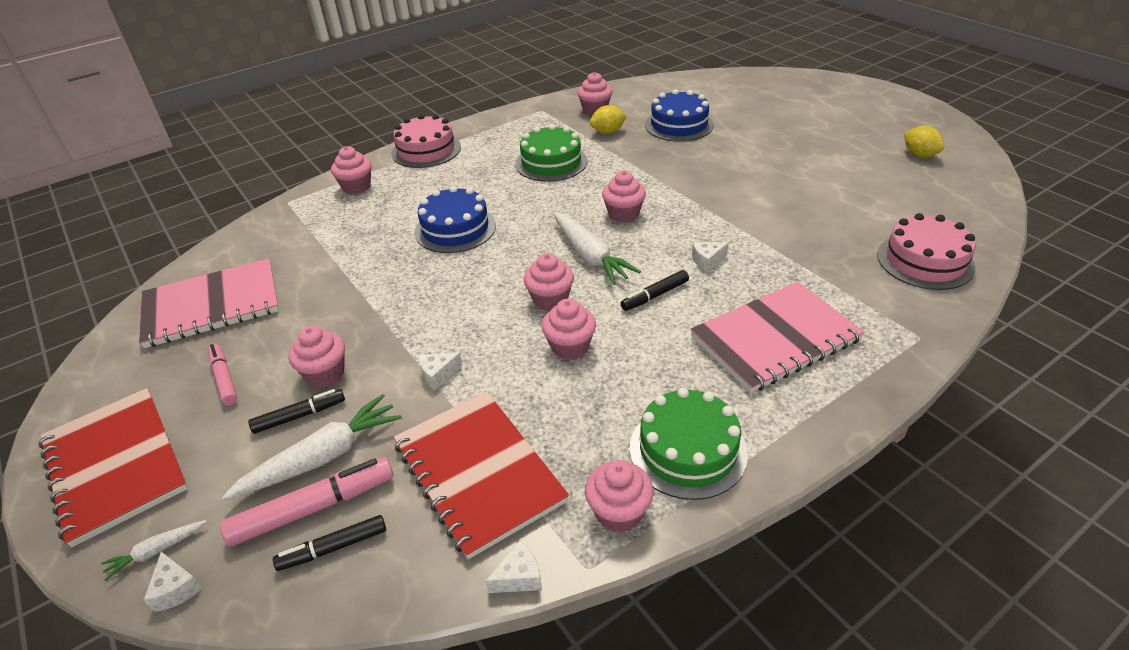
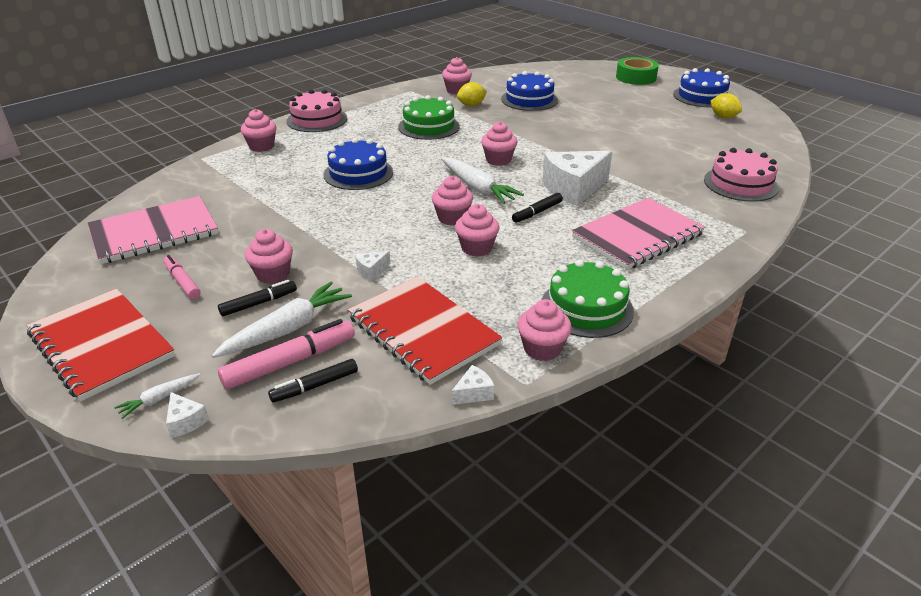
camera: 10 degrees left, 5 degrees down
(707, 261) = (573, 189): white cheese -> white cheese, size x2.39
(817, 93) = (636, 77): none -> green tape
(896, 123) = (702, 96): none -> blue cake

